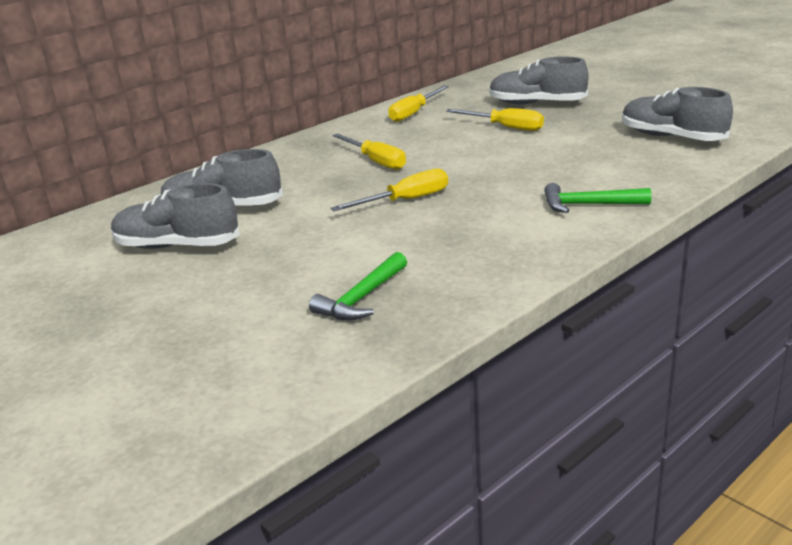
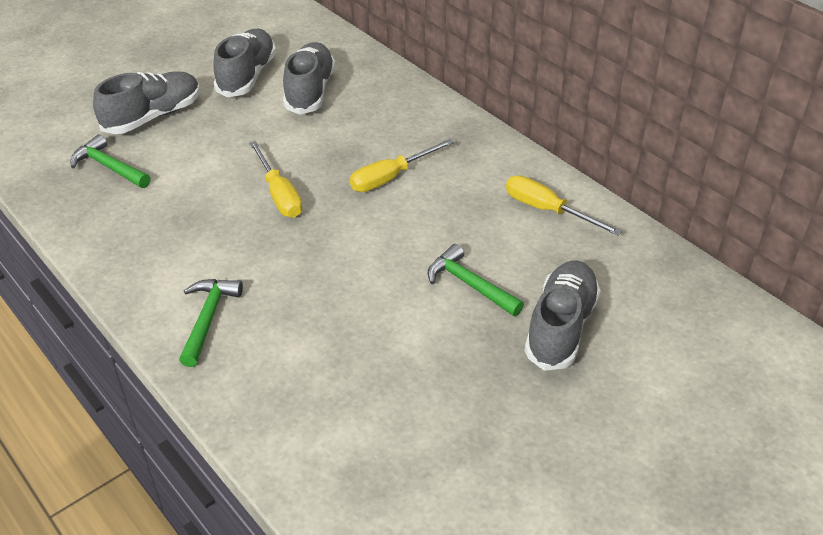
camera: 90 degrees right, 15 degrees up
(505, 127) = (469, 284): yellow screwdriver -> green hammer
(672, 137) = (380, 441): grey shoe -> grey shoe (153, 117)

